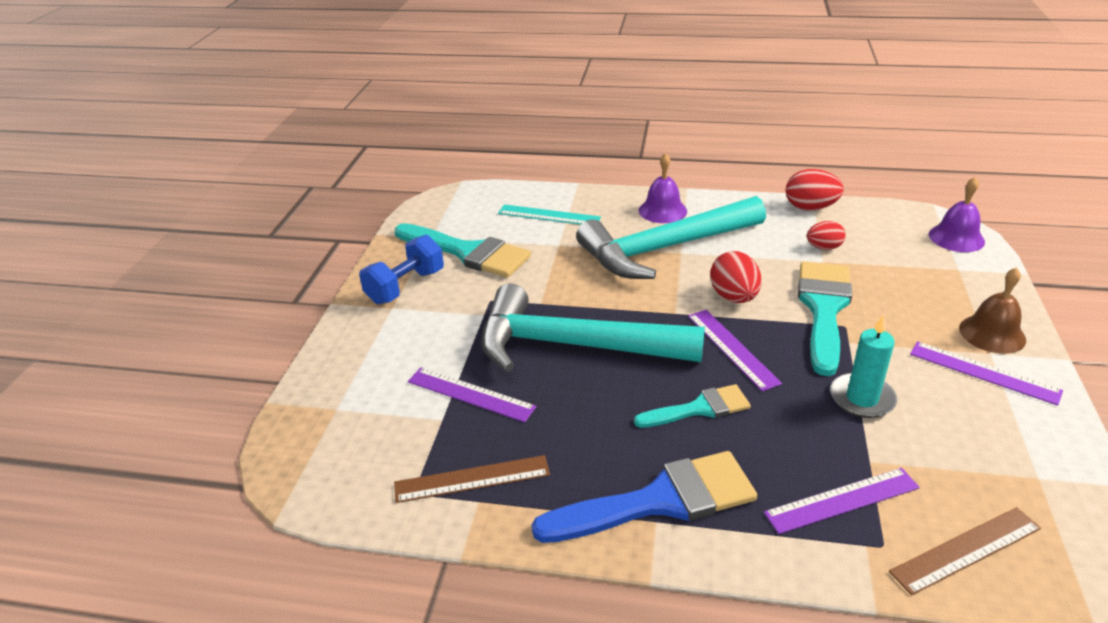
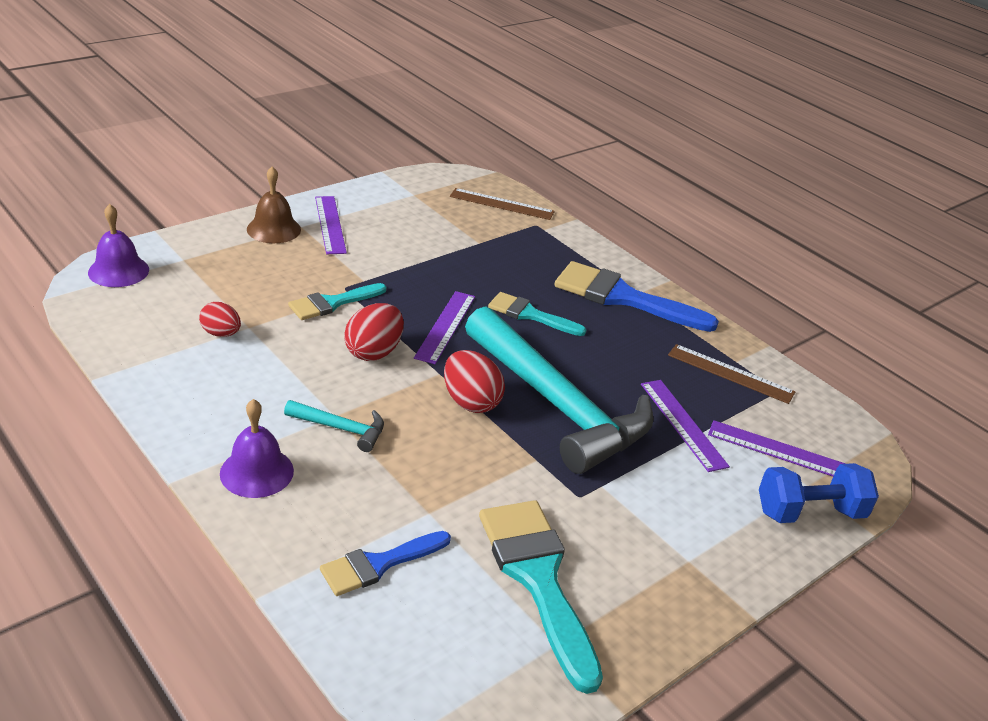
camera: 145 degrees left, 0 degrees up
(405, 287) = (653, 579): blue dumbbell -> blue dumbbell (809, 512)
(549, 215) = (378, 564): turquoise ruler -> blue brush
(665, 249) = (341, 428): turquoise hammer -> turquoise hammer, size x0.41
(810, 208) = (135, 368): red egg -> red egg (470, 402)
(823, 309) = (332, 303): turquoise brush -> turquoise brush, size x0.59
(842, 500) = (524, 243): purple ruler -> purple ruler (778, 450)
(862, 398) = (424, 259): turquoise candle -> none

